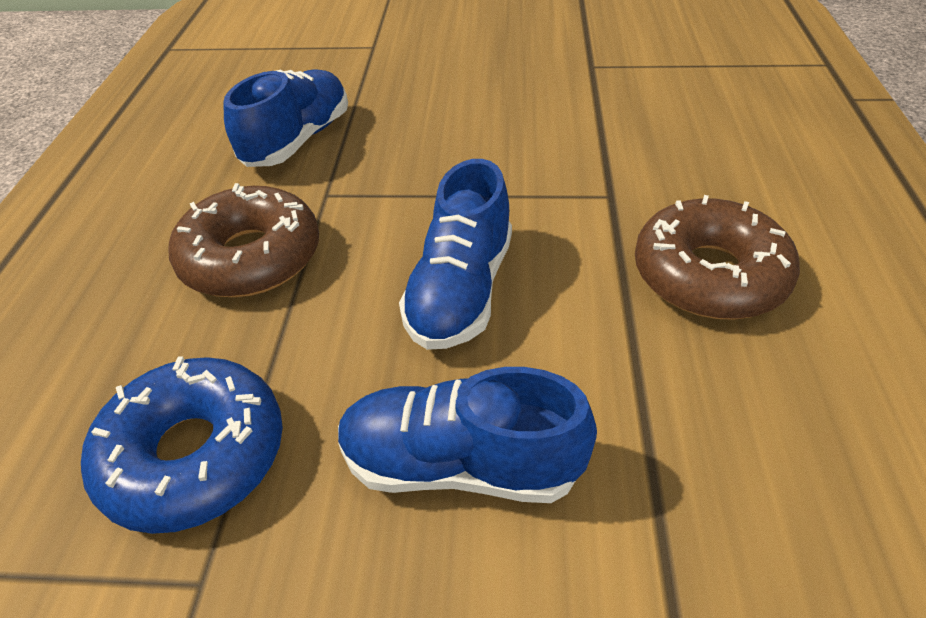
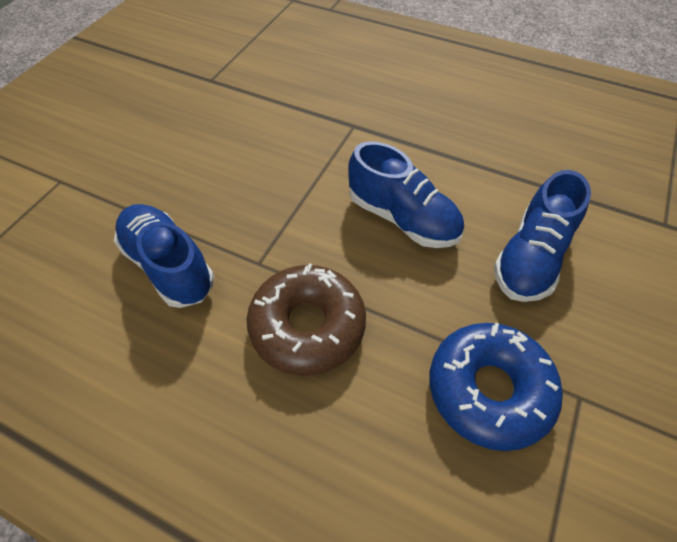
camera: 70 degrees left, 10 degrees up
(709, 275) = (438, 118): brown donut -> none

